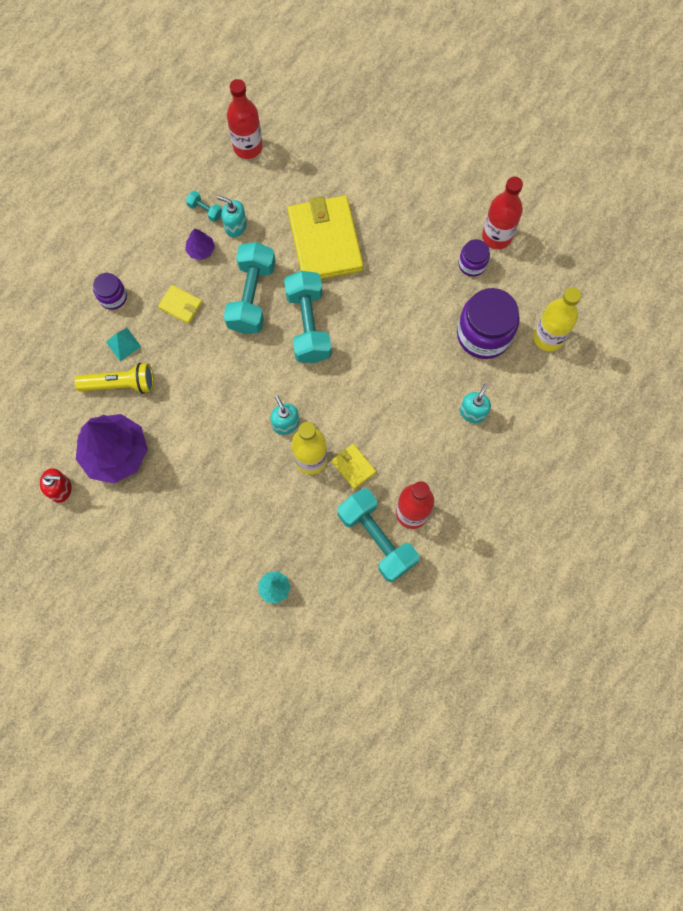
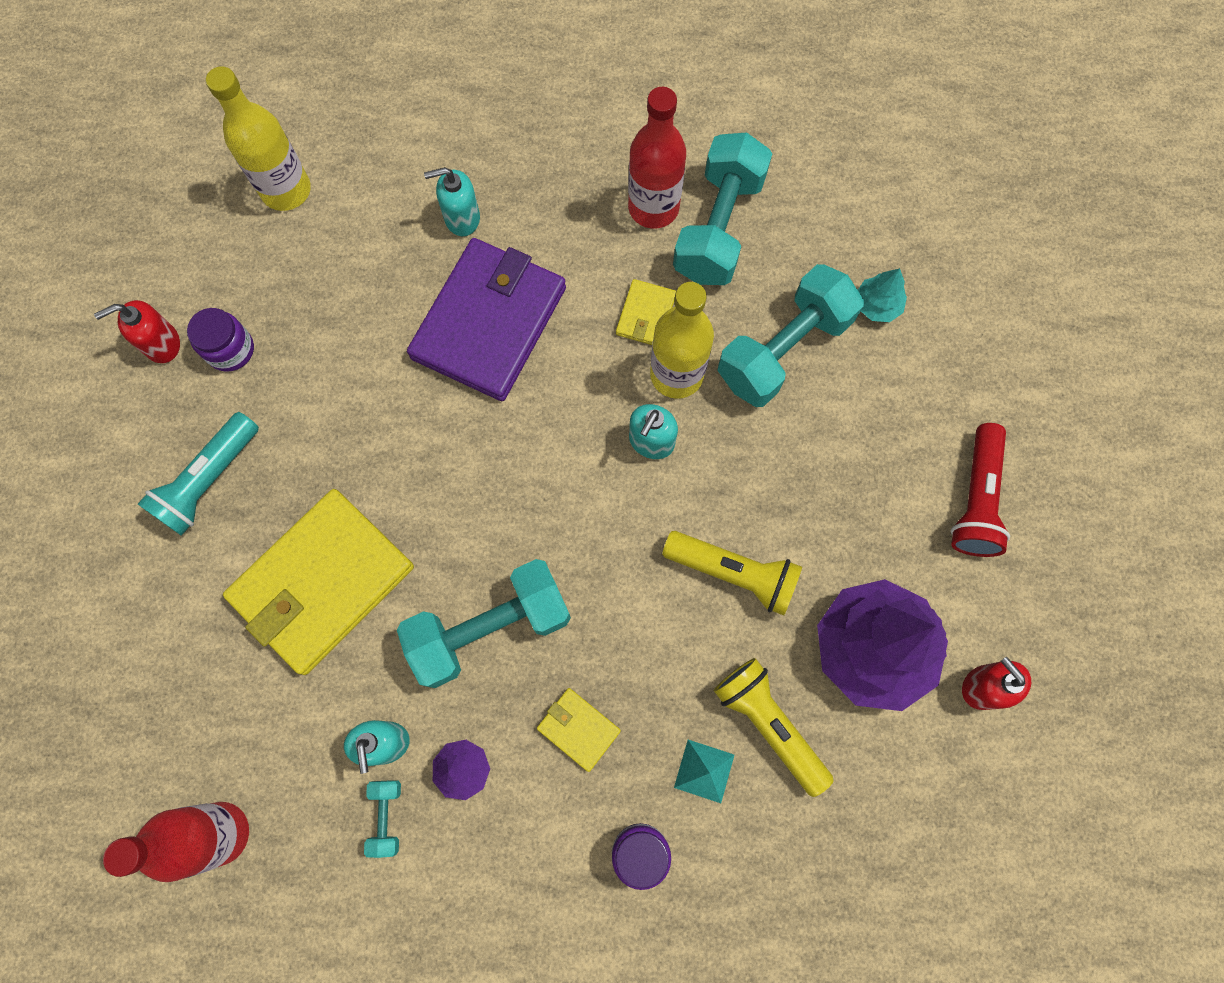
camera: 125 degrees left, 0 degrees up
(142, 556) = (975, 499): none -> red flashlight
(180, 305) = (578, 729): yellow wallet -> yellow wallet turned 45 degrees counterclockwise
(195, 416) = (733, 573): none -> yellow flashlight
(308, 325) = (480, 512): turquoise dumbbell -> turquoise dumbbell (783, 349)
(403, 389) = (489, 322): none -> purple wallet
(409, 221) = (209, 480): none -> turquoise flashlight
(483, 334) = (335, 270): purple jar -> none
(496, 236) = (162, 344): red bottle -> red soap dispenser

